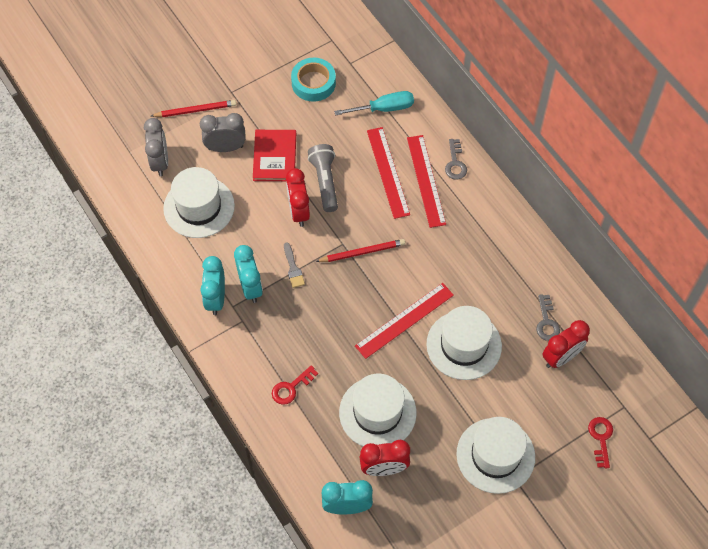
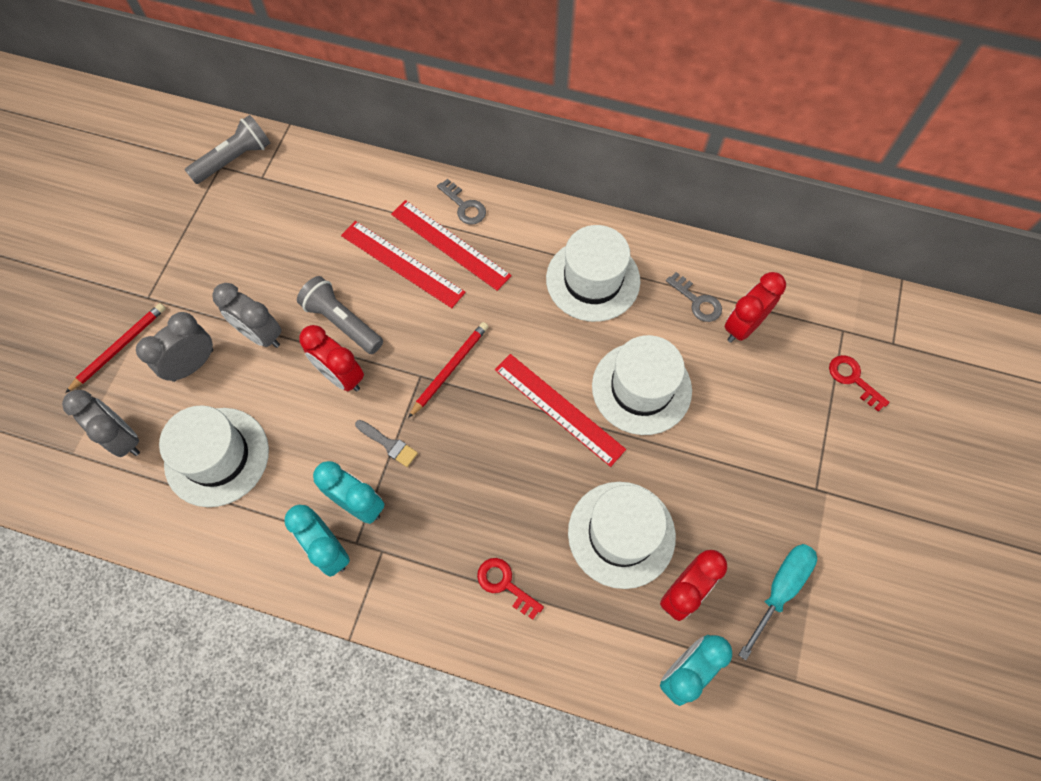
camera: 40 degrees left, 5 degrees up
(274, 157) = (261, 335): red book -> grey clock
(291, 388) = (505, 584): red key -> red key turned 120 degrees clockwise
(313, 83) = (237, 225): turquoise tape -> none
(343, 41) = (234, 159): none -> grey flashlight
(383, 108) = (340, 201): turquoise screwdriver -> turquoise screwdriver (780, 590)
(404, 320) = (559, 409): red ruler -> red ruler turned 60 degrees counterclockwise
(495, 455) = (777, 480): white hat -> white hat (593, 280)
(561, 357) = (743, 326): red clock -> red clock turned 150 degrees counterclockwise

